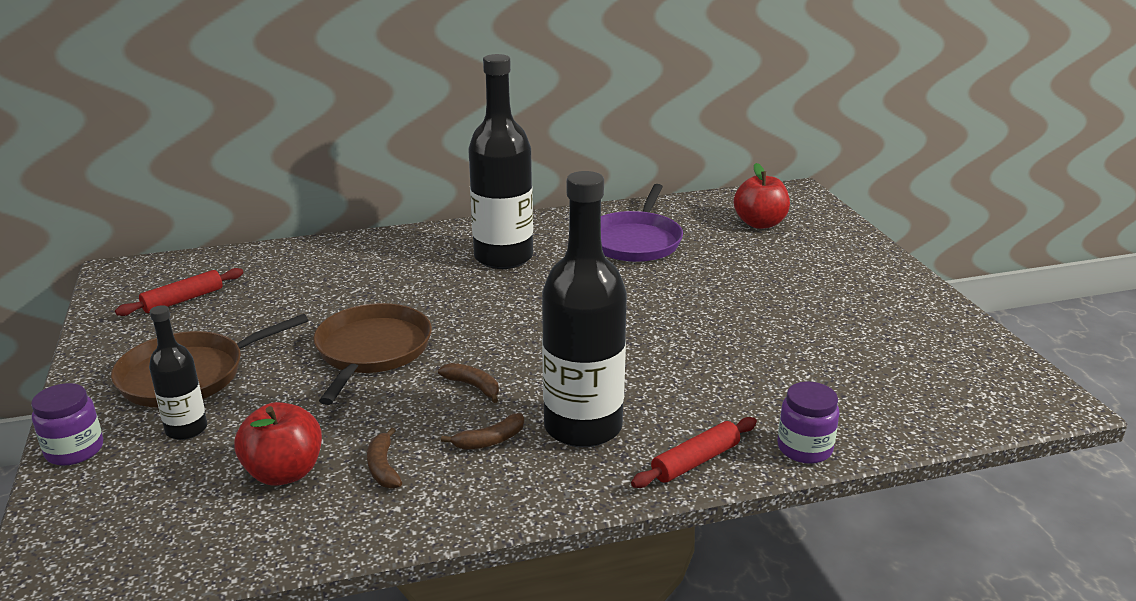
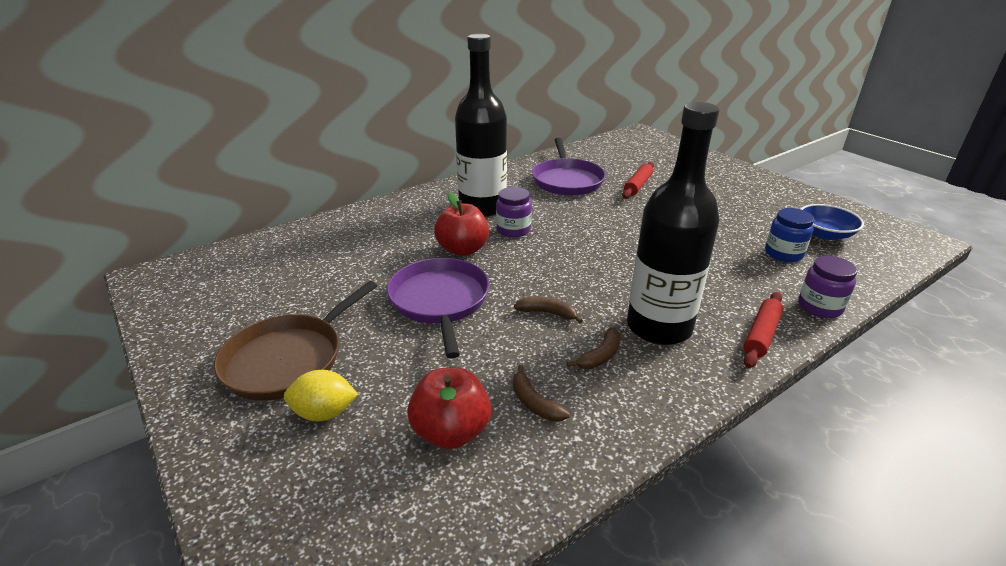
camera: 20 degrees left, 5 degrees up
(74, 450) = (220, 465): purple jar -> purple jar (513, 230)
(183, 300) = (232, 290): red rolling pin -> red rolling pin (638, 185)
(186, 429) = (324, 413): black bottle -> yellow lemon
(372, 351) = (440, 301): brown pan -> purple pan
(760, 223) = (637, 156): red apple -> red apple (463, 250)
(828, 379) = (783, 253): none -> blue jar
(915, 367) = (825, 234): none -> blue bowl

